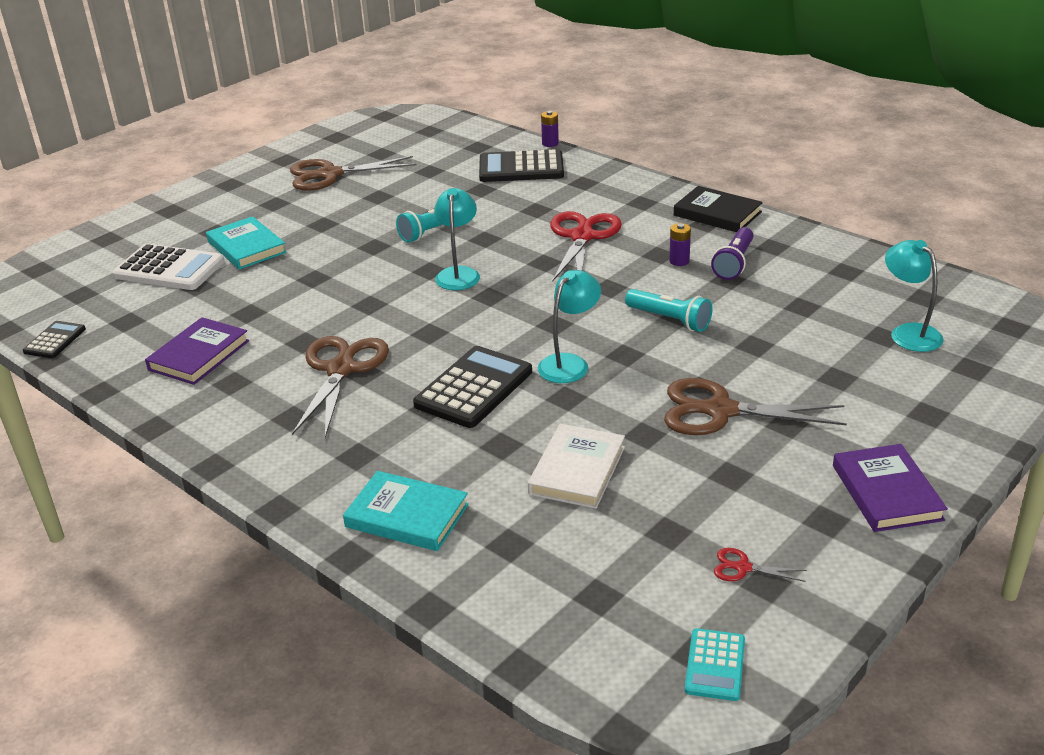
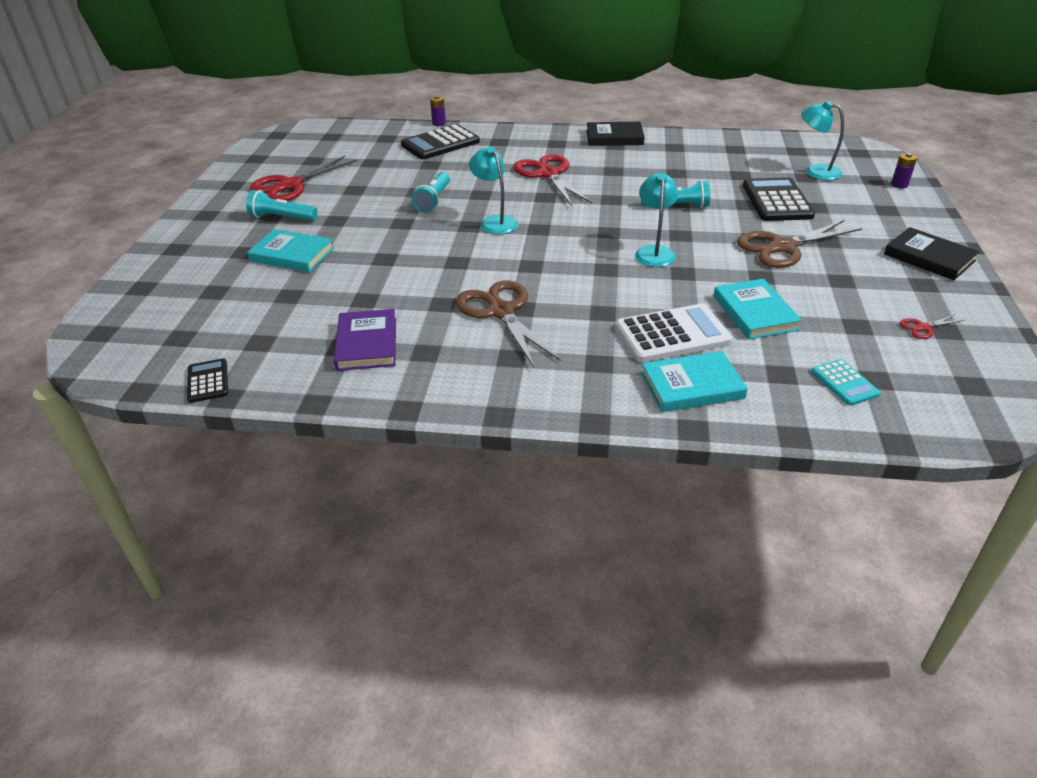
camera: 35 degrees left, 5 degrees up
(169, 269) = (242, 291): white calculator -> white calculator (672, 334)
(283, 207) = (282, 218): none -> turquoise flashlight
(330, 175) = (291, 185): brown scissors -> red scissors
(474, 388) = (615, 289): black calculator -> black calculator (777, 201)
(577, 470) = (755, 313): white book -> turquoise book
(679, 261) = (632, 171): purple battery -> purple battery (899, 185)
(715, 665) = (989, 387): turquoise calculator -> turquoise calculator (844, 383)
(734, 263) = (666, 163): purple flashlight -> none
(886, 492) = (929, 257): purple book -> black book

